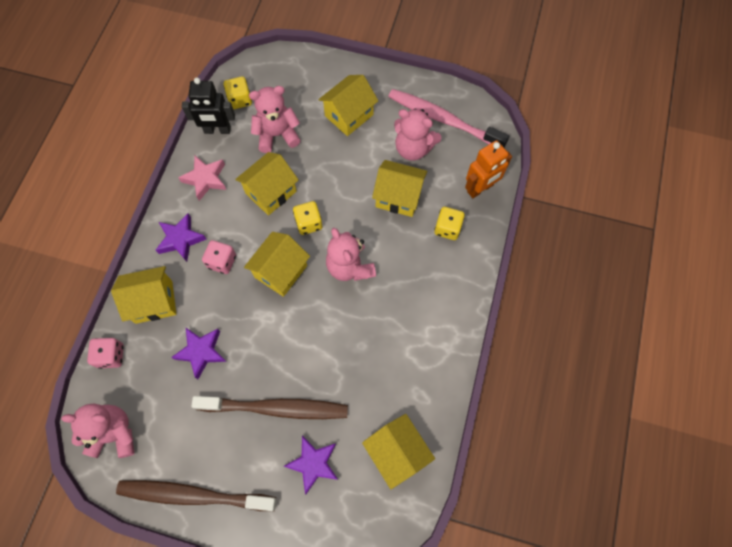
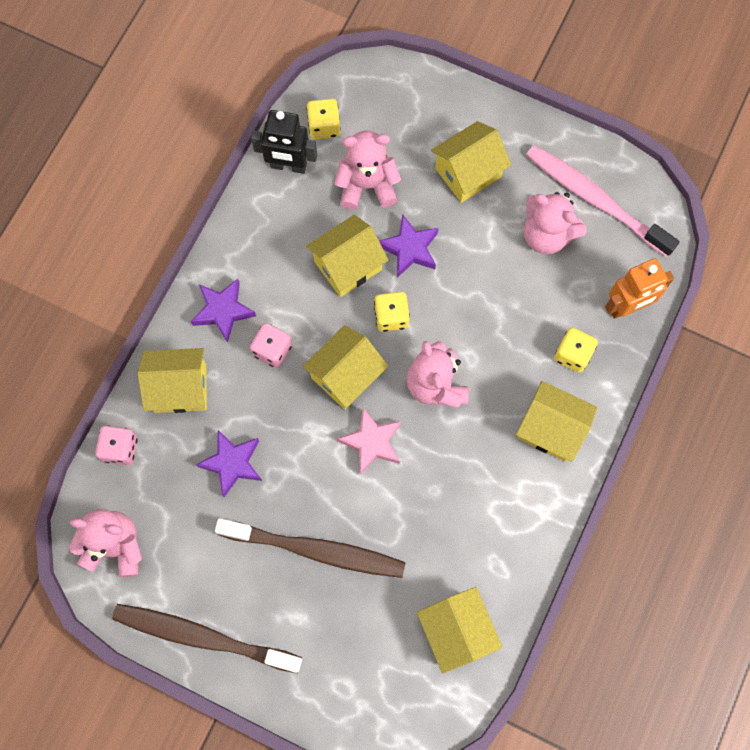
camera: 10 degrees right, 5 degrees up
(205, 179) = (264, 233): pink star -> pink star (372, 442)
(313, 463) = (352, 626): purple star -> purple star (409, 249)
(398, 197) = (515, 300): yellow house -> yellow house (550, 429)

